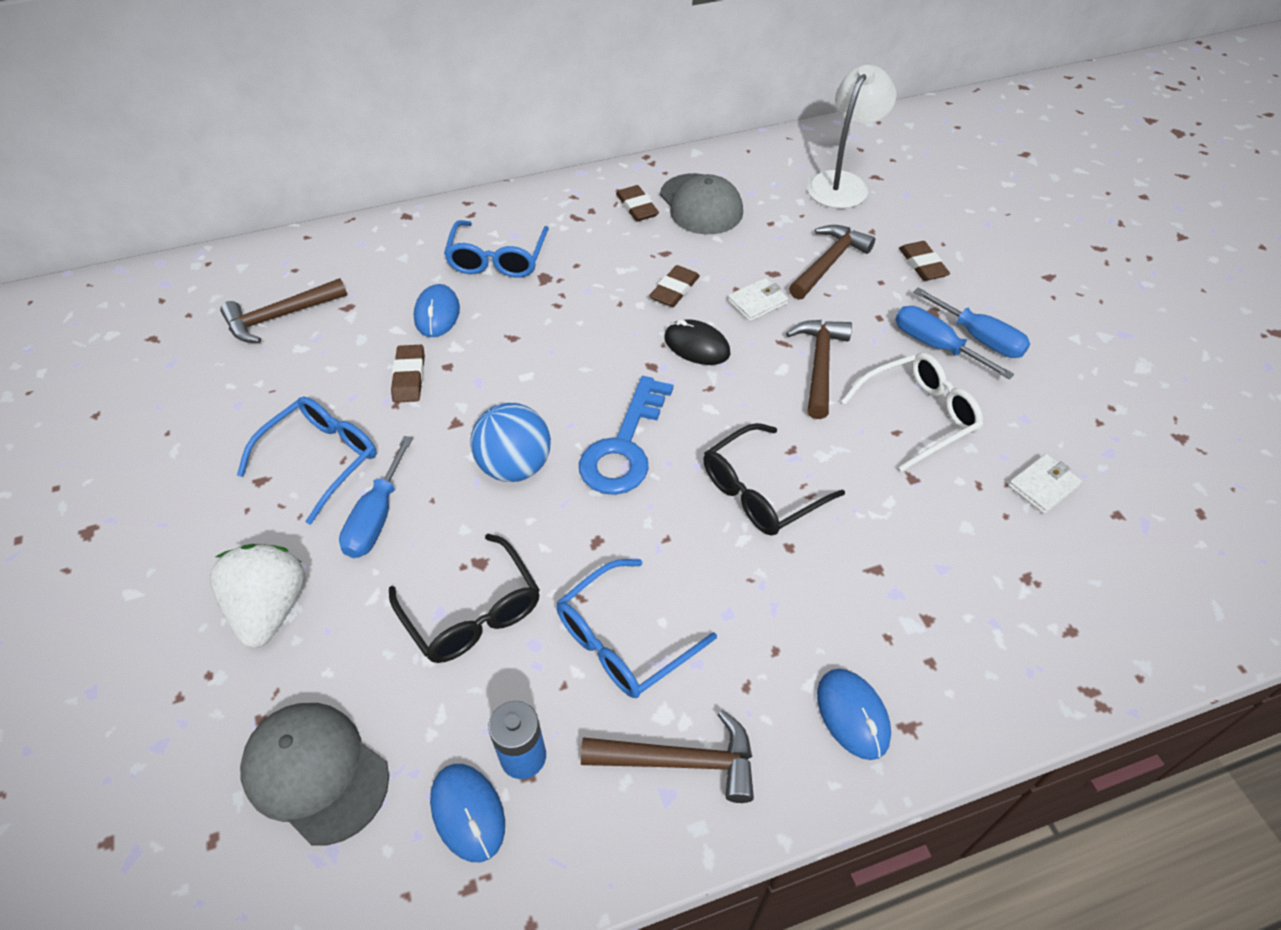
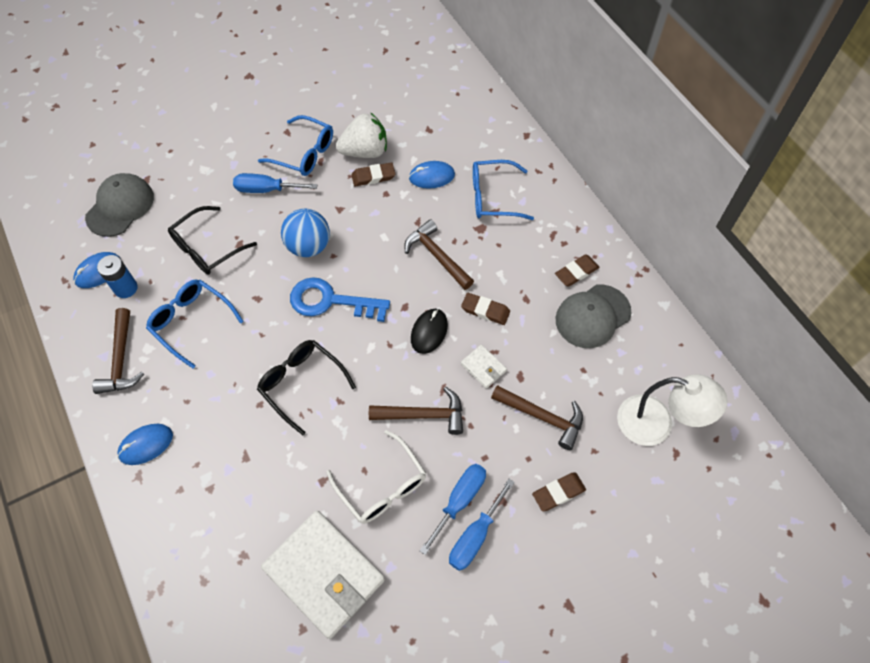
camera: 80 degrees right, 10 degrees up
(270, 608) = (207, 162): white strawberry -> white strawberry (365, 151)
(280, 317) = (413, 100): brown hammer -> brown hammer (436, 256)
(1043, 486) = (324, 574): white wallet -> white wallet, size x2.32

